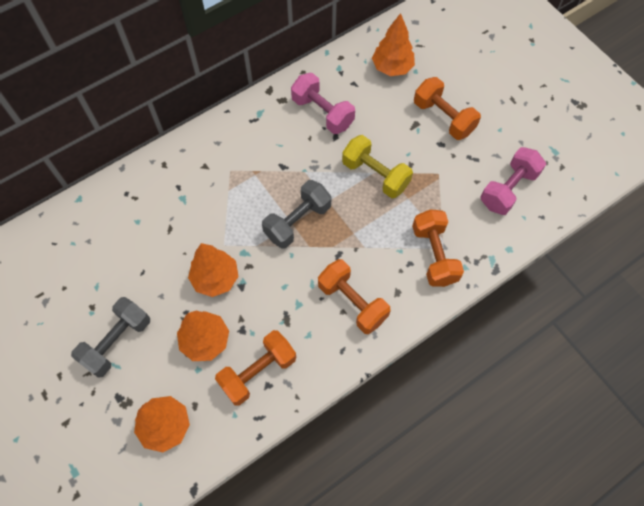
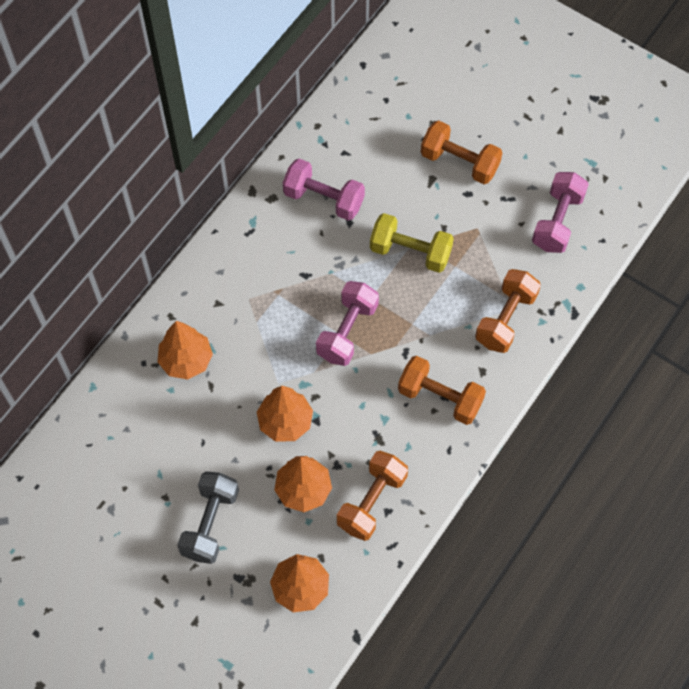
camera: 20 degrees left, 0 degrees up
(297, 221) = (347, 331): grey dumbbell -> pink dumbbell
(392, 68) = (380, 120): orange tree -> orange tree (186, 360)
(434, 255) = (505, 319): orange dumbbell -> orange dumbbell turned 60 degrees clockwise

